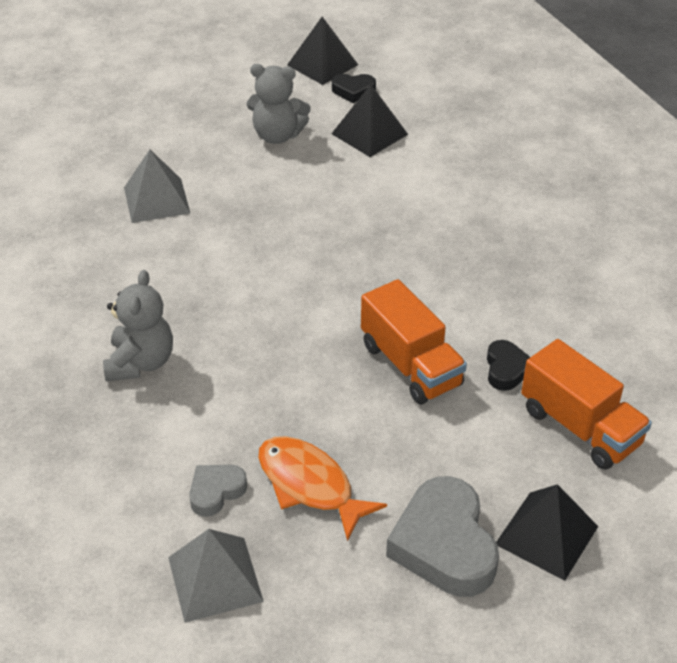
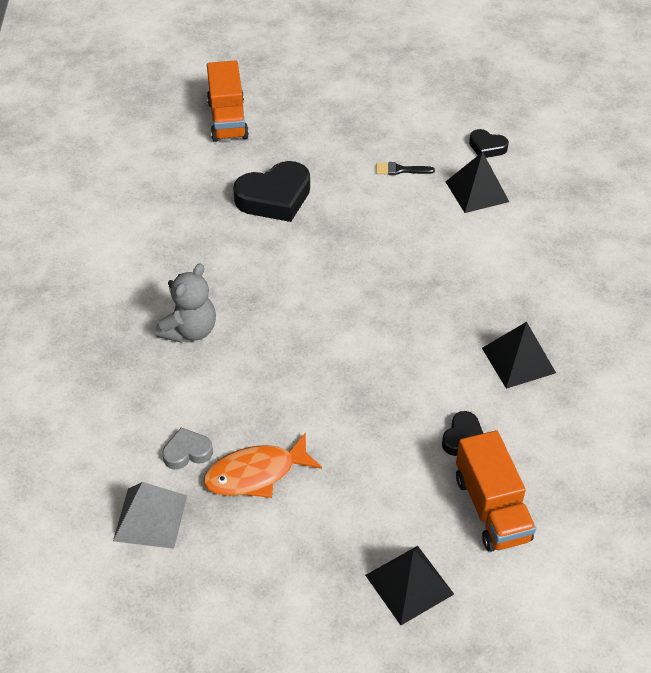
camera: 25 degrees right, 5 degrees up
(156, 200) = (274, 198): grey pyramid -> black heart
(277, 136) = (400, 170): grey teddy bear -> black brush
(309, 485) = (256, 474): orange fish -> orange fish turned 90 degrees counterclockwise
(322, 65) = (475, 114): black pyramid -> black pyramid (518, 360)
(410, 365) = (388, 406): orange truck -> orange truck (227, 119)
(444, 545) = (327, 560): grey heart -> none

